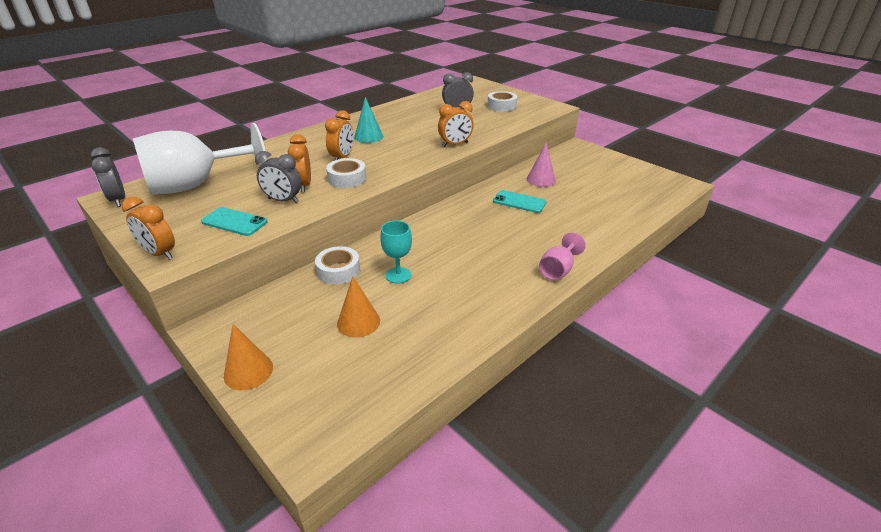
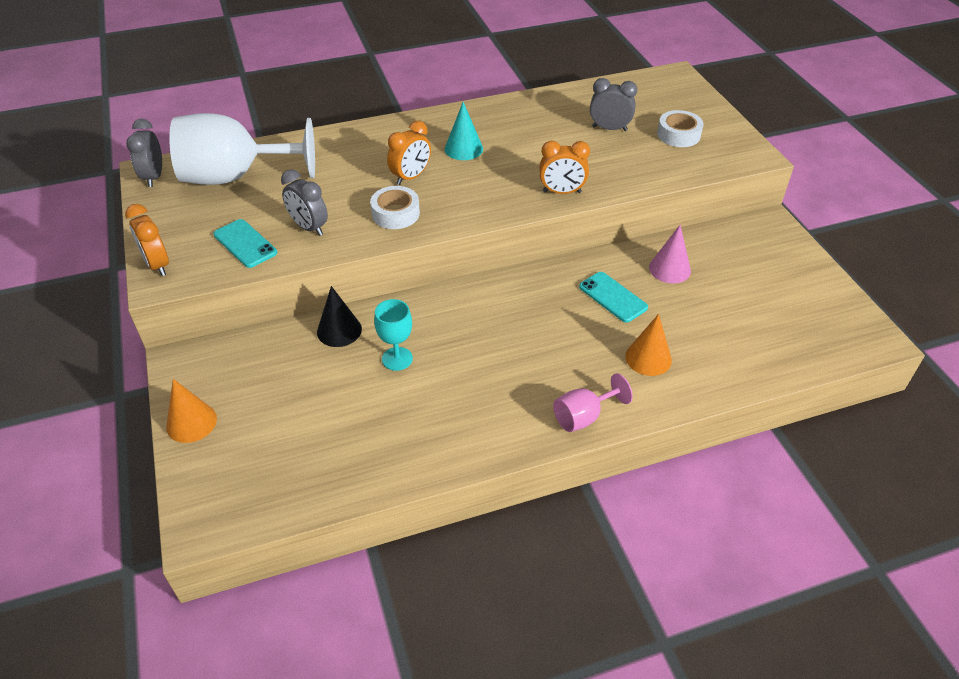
camera: 25 degrees right, 10 degrees up
(304, 185) = (343, 210): orange clock -> none
(338, 270) = (339, 330): white tape -> black cone
(358, 322) = (321, 404): orange cone -> orange cone (648, 358)

